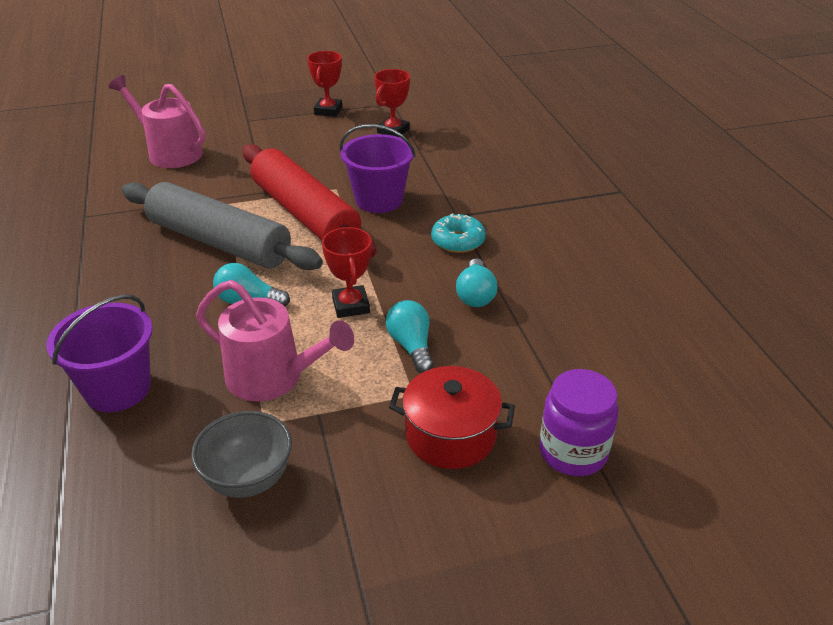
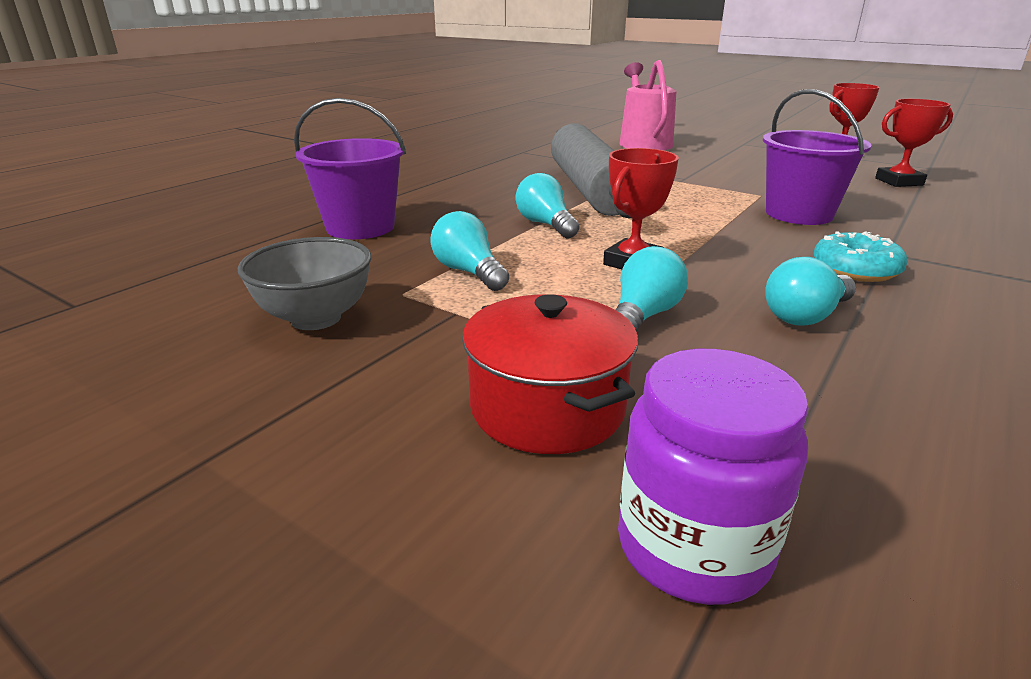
camera: 50 degrees right, 10 degrees down
(272, 378) = (469, 272): pink watering can -> turquoise light bulb
(305, 214) = (698, 199): red rolling pin -> none

